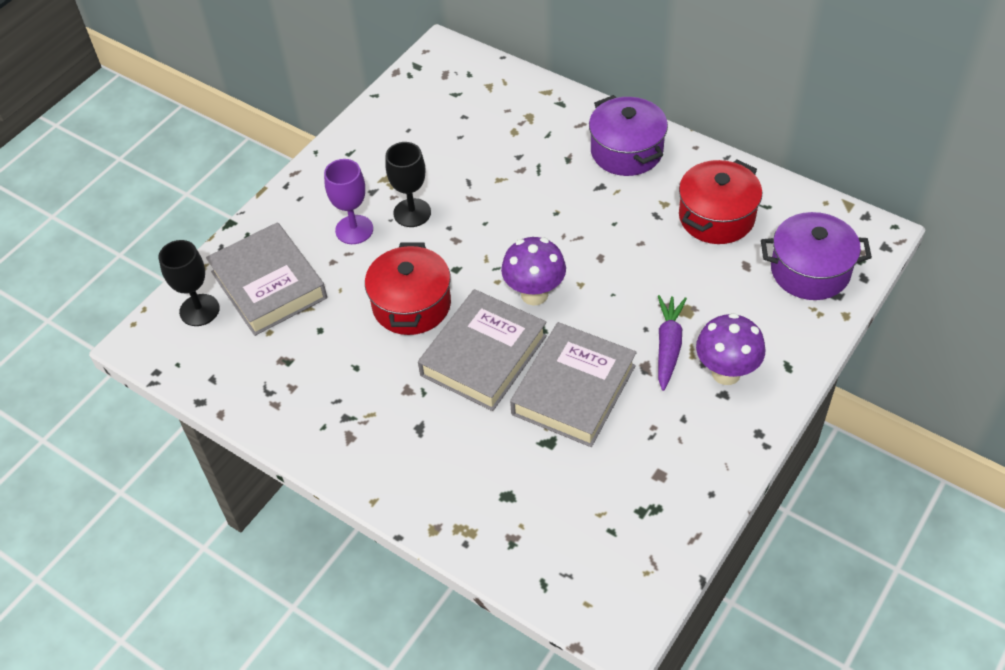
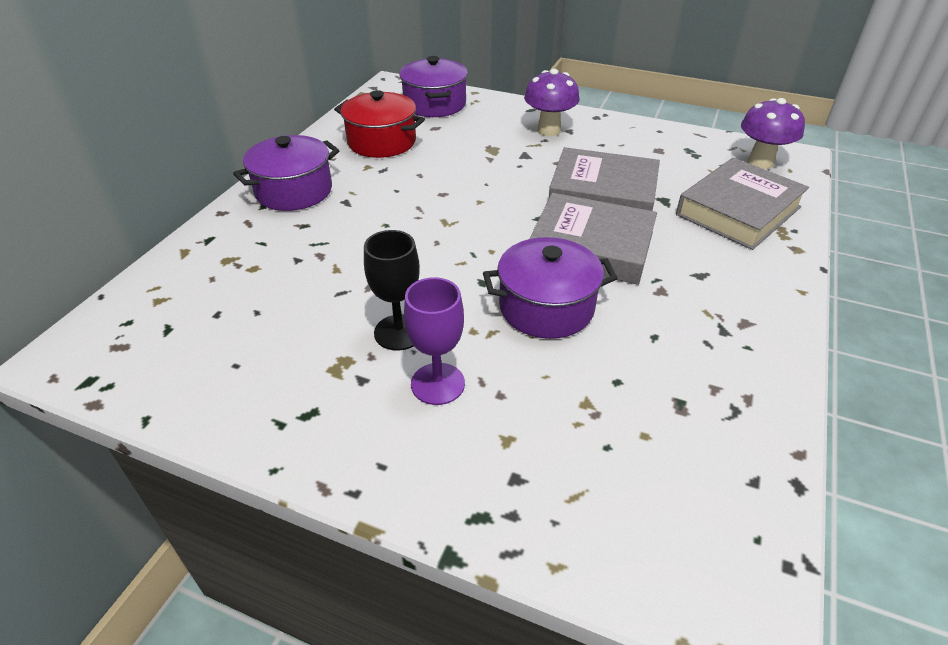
camera: 105 degrees left, 10 degrees down
(199, 310) = (647, 542): black goblet -> none
(269, 285) = (564, 459): grey book -> grey book (738, 211)
(411, 305) = (546, 307): red pot -> purple pot
(534, 294) = (501, 225): purple mushroom -> purple mushroom (760, 162)
(668, 346) = (533, 154): purple carrot -> none

